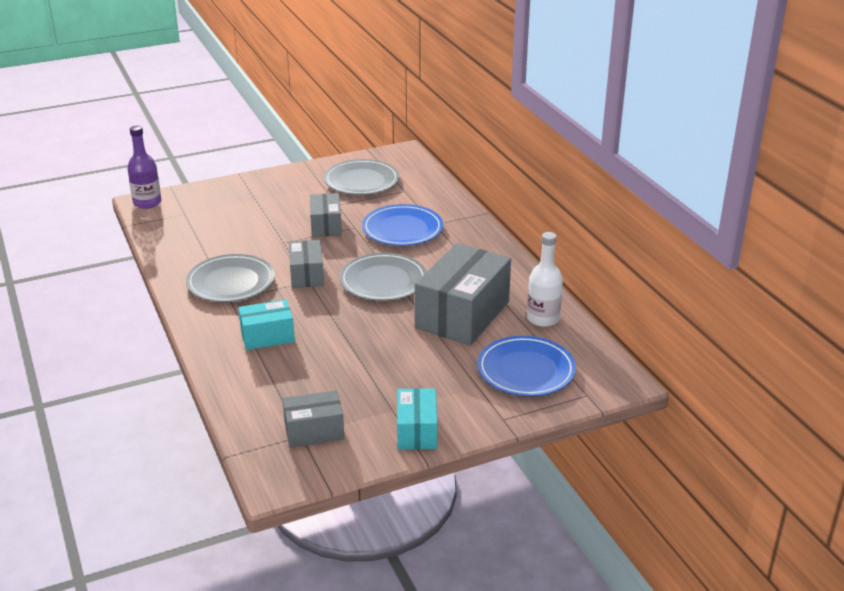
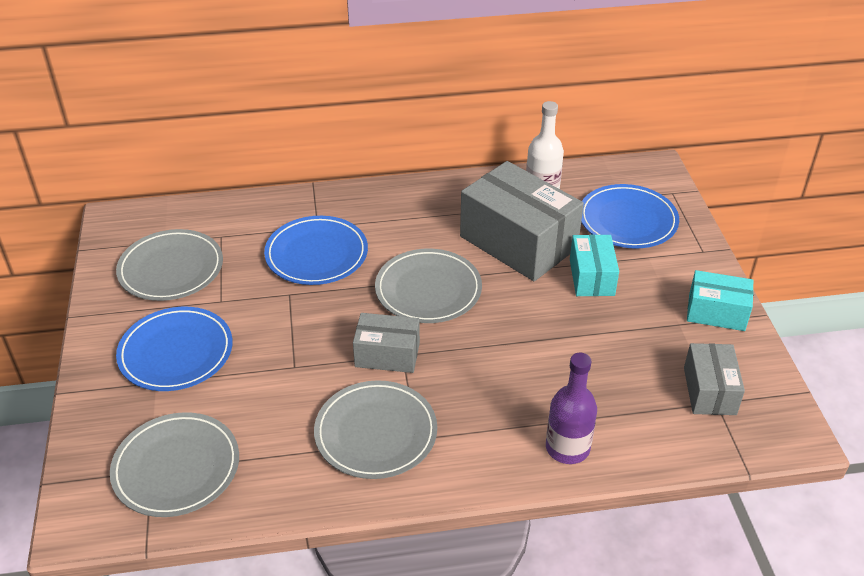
camera: 75 degrees left, 10 degrees up
(147, 203) = (85, 518): purple bottle -> purple bottle (567, 448)
(188, 221) = (176, 468): none -> grey plate
(267, 336) = (516, 409): turquoise box -> turquoise box (591, 277)
(283, 200) = (176, 352): none -> blue plate
(326, 225) = (272, 320): grey box -> none

